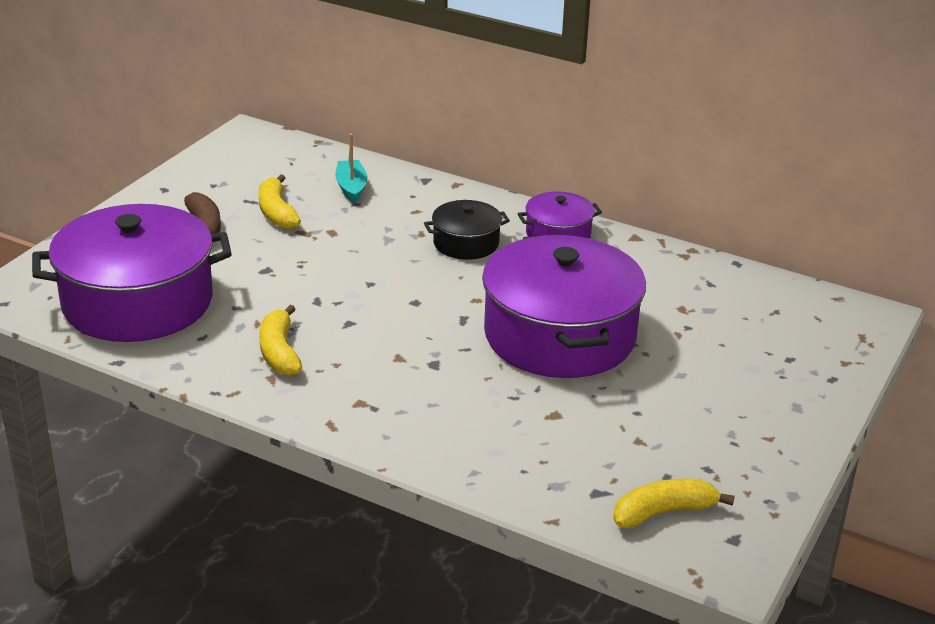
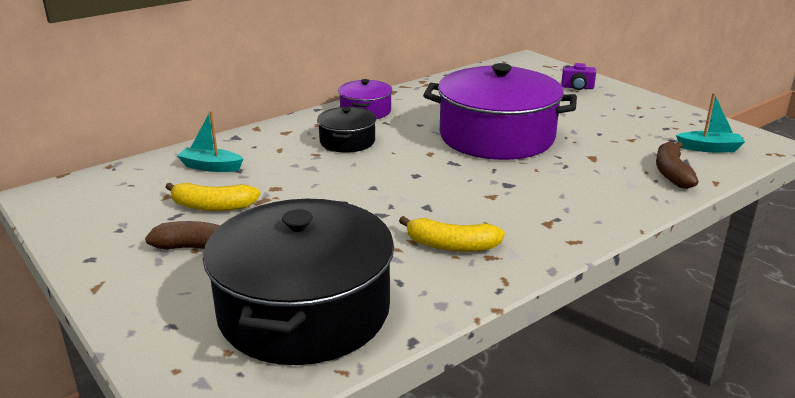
camera: 65 degrees left, 5 degrees down
(138, 302) = (304, 310): purple pot -> black pot
(554, 482) = (672, 173): none -> brown banana
(664, 512) = (709, 148): yellow banana -> turquoise boat
(794, 375) = (577, 87): none -> purple camera

